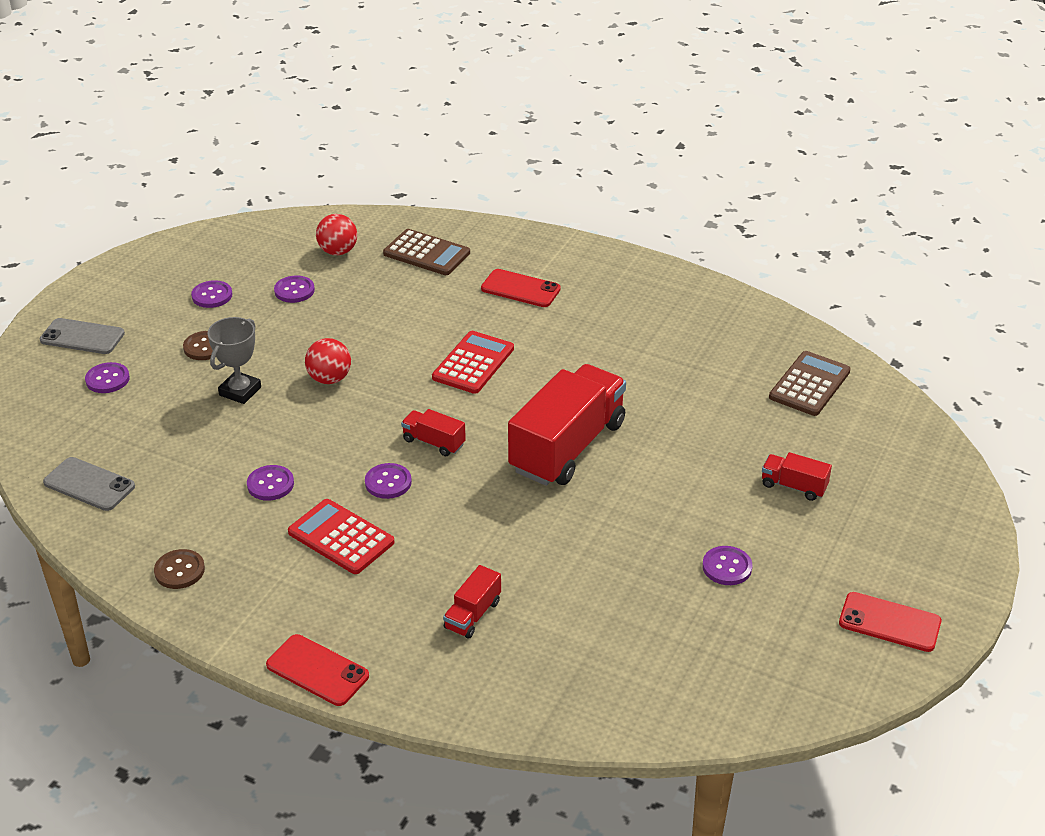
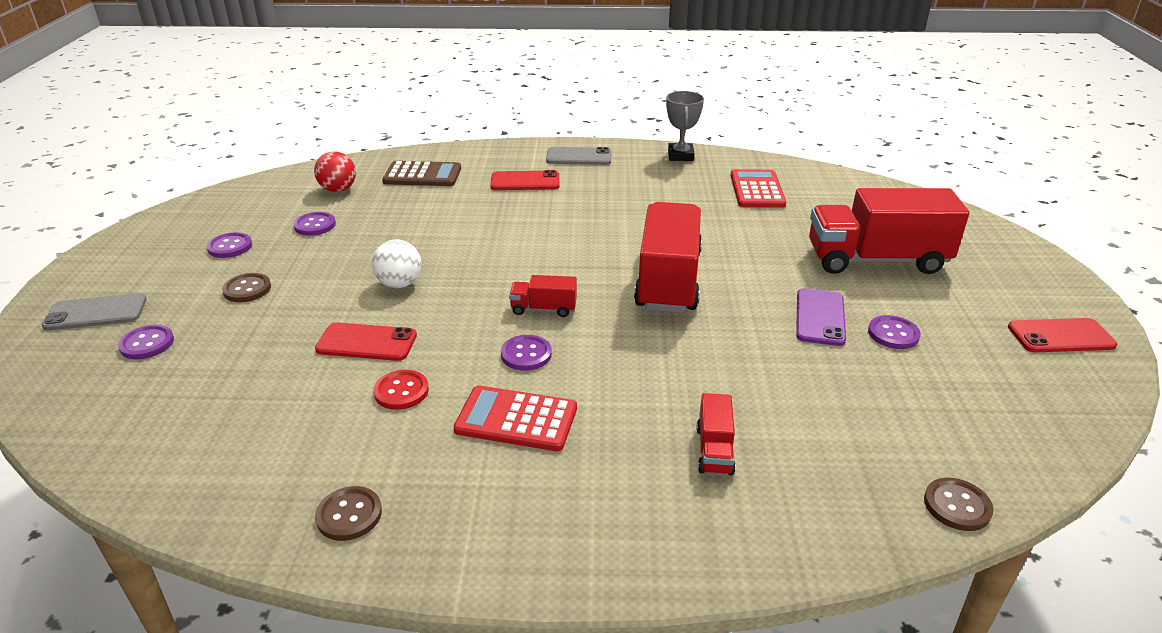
camera: 25 degrees left, 5 degrees down
(89, 484) = (176, 455): grey phone -> grey phone (579, 157)
(240, 391) = (311, 317): grey trophy -> grey trophy (680, 155)
(270, 484) = (401, 391): purple button -> red button
(317, 670) = (598, 572): red phone -> red phone (366, 342)
(329, 379) = (399, 284): red ball -> white ball
(473, 363) = (529, 240): red calculator -> red calculator (757, 190)
(623, 724) = (957, 506): none -> brown button
(674, 529) = (820, 317): none -> purple phone
(793, 486) = (876, 260): red truck -> red truck, size x2.27
(809, 384) = (811, 192): brown calculator -> none

